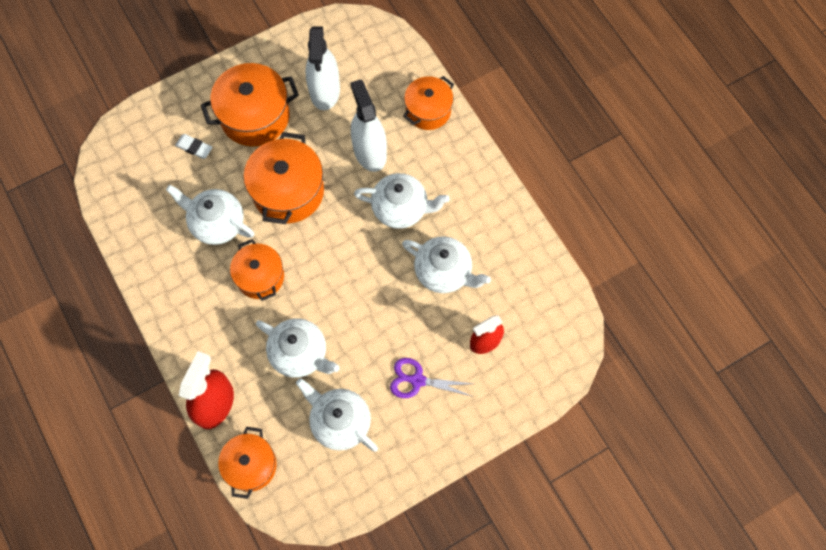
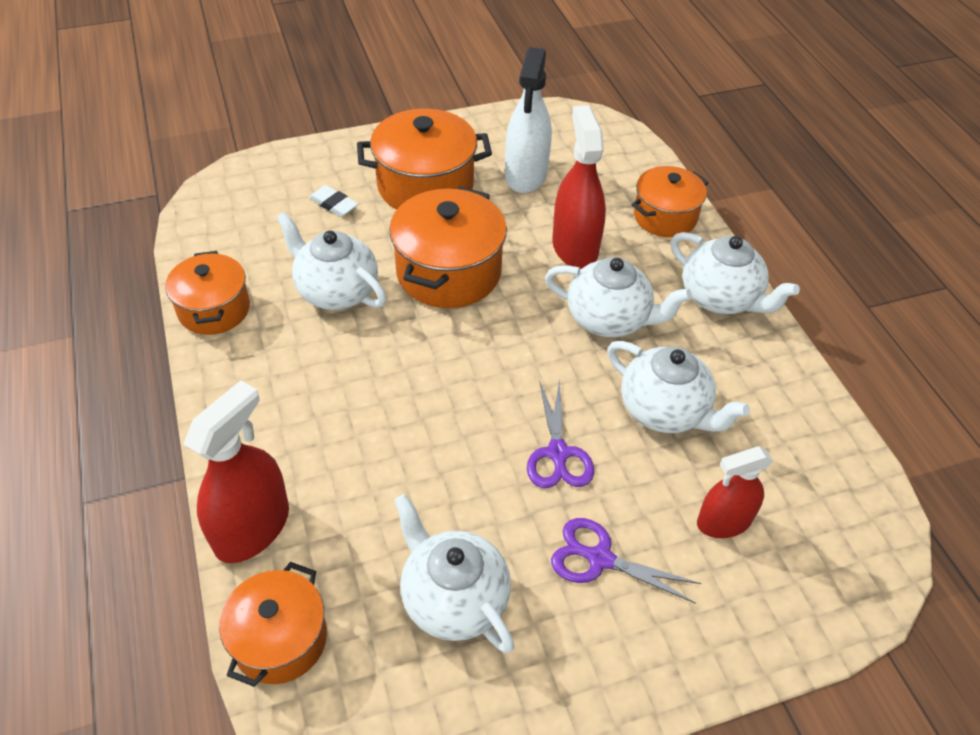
camera: 10 degrees right, 20 degrees down
(260, 277) = (379, 366): orange pot -> orange pot (214, 309)
(300, 354) = (412, 481): white teapot -> white teapot (721, 298)
(369, 151) = (575, 247): white spray bottle -> red spray bottle
(383, 316) = (558, 453): none -> purple scissors

